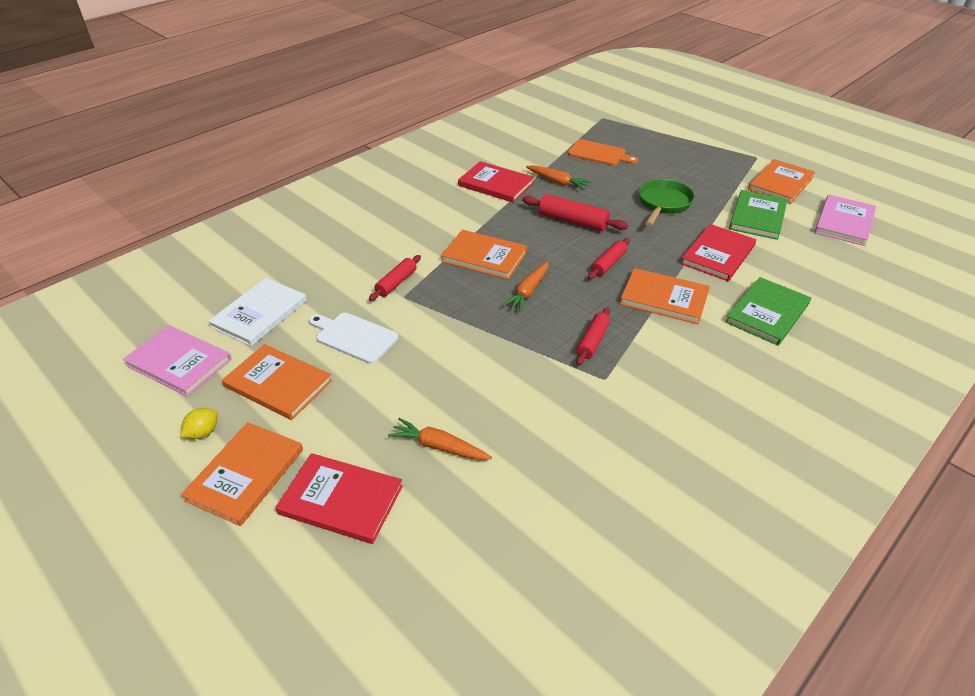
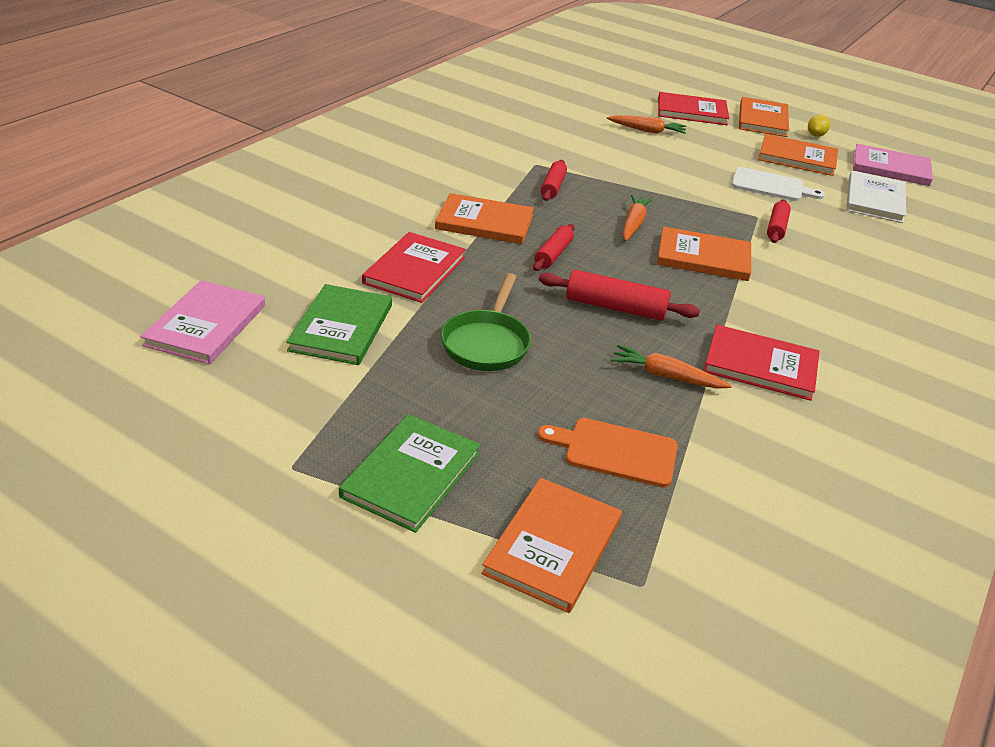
camera: 165 degrees right, 5 degrees down
(767, 313) = (372, 212): green book -> green book (411, 475)
(780, 184) = (273, 397): orange book -> orange book (553, 546)

